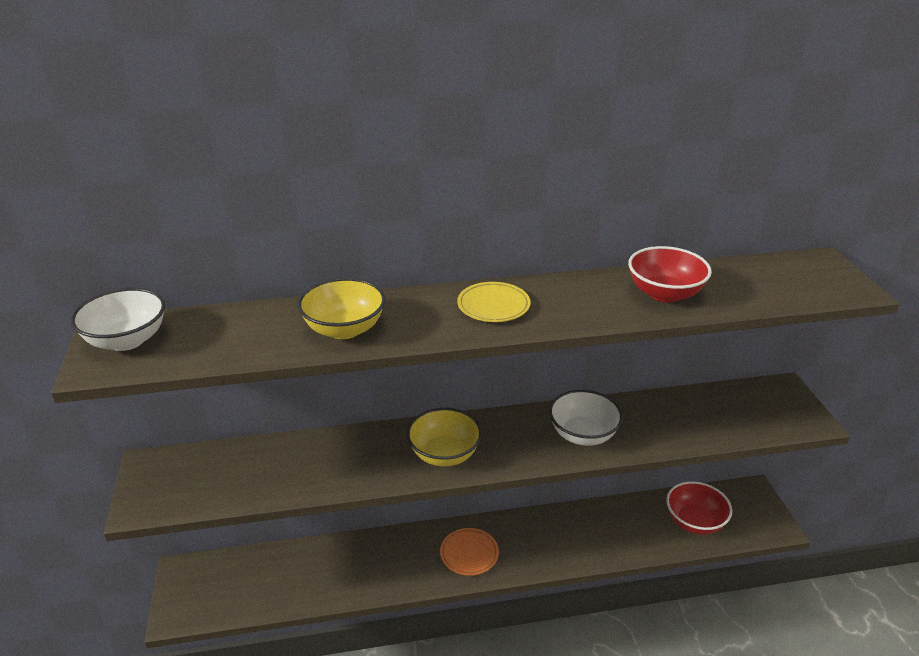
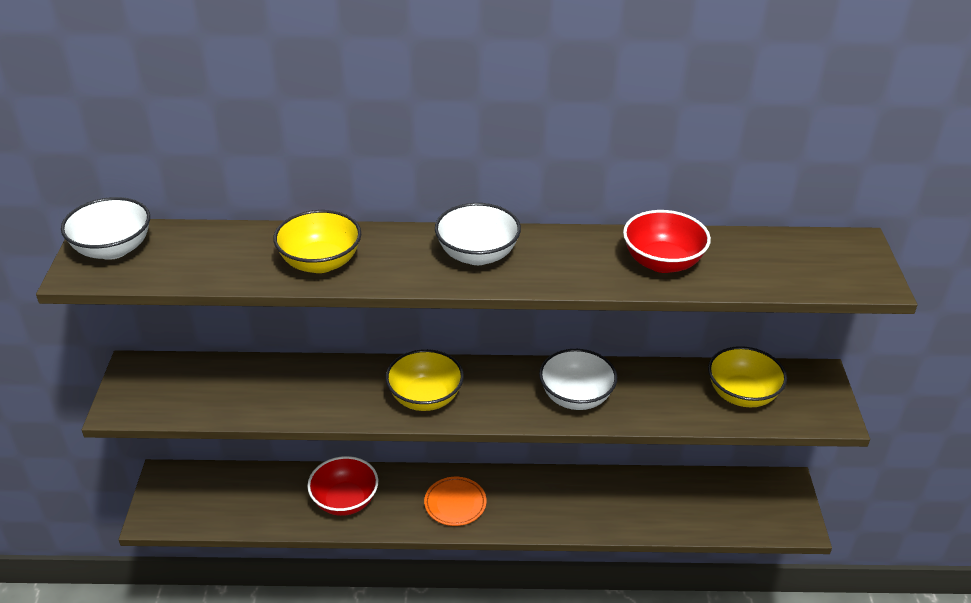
camera: 10 degrees right, 5 degrees up
(493, 306) = (477, 255): yellow plate -> white bowl
(694, 522) = (708, 507): red bowl -> red bowl (345, 501)
(727, 413) = (742, 394): none -> yellow bowl

